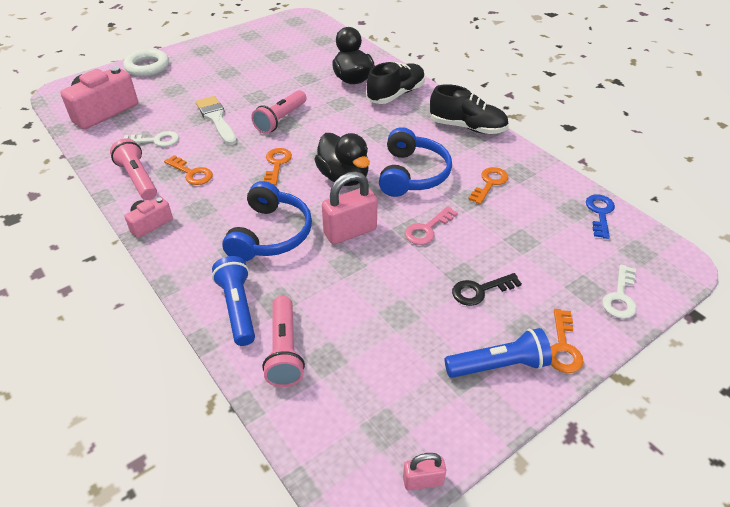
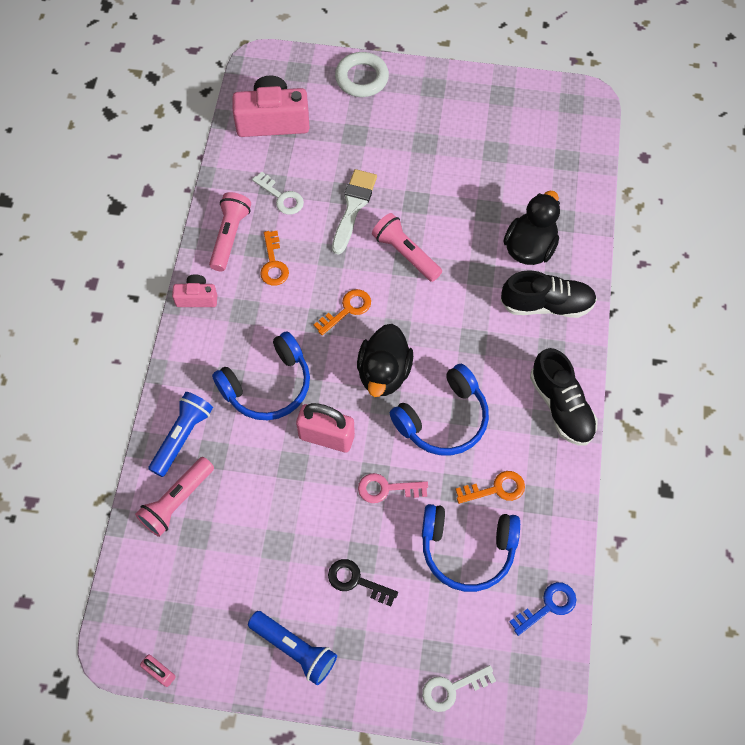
camera: 45 degrees right, 20 degrees up
(281, 120) = (405, 253): pink flashlight -> pink flashlight turned 60 degrees clockwise
(518, 222) = (467, 550): none -> blue headphones
(563, 347) = (355, 681): orange key -> none

